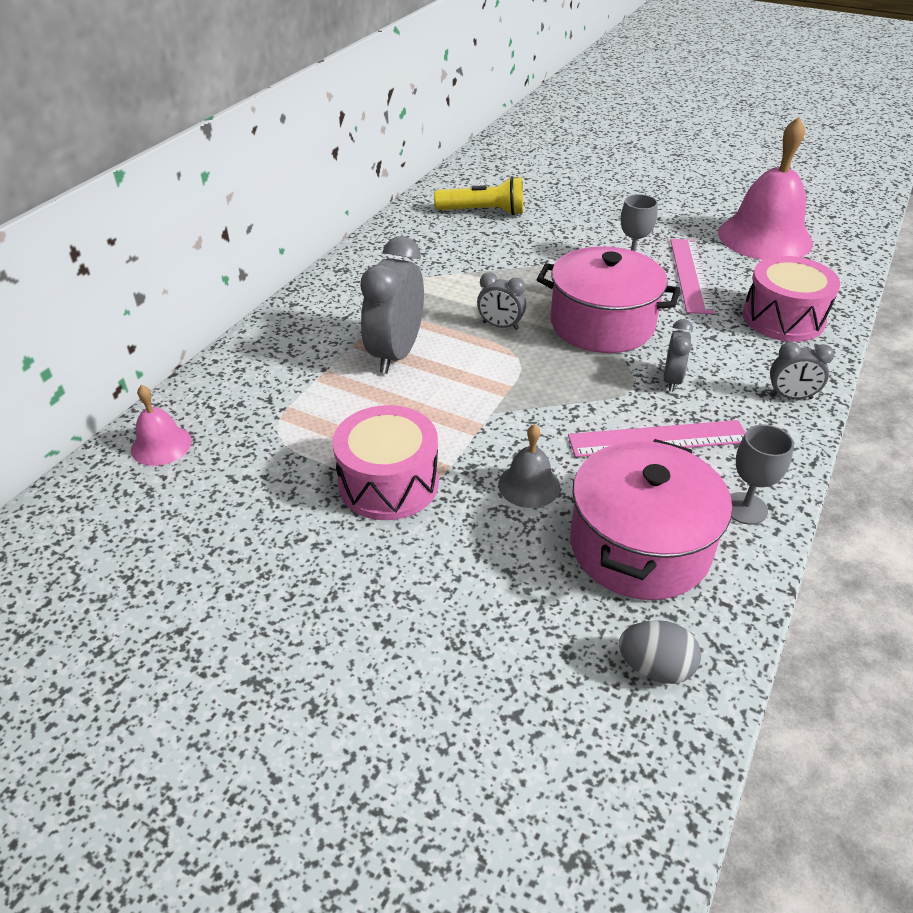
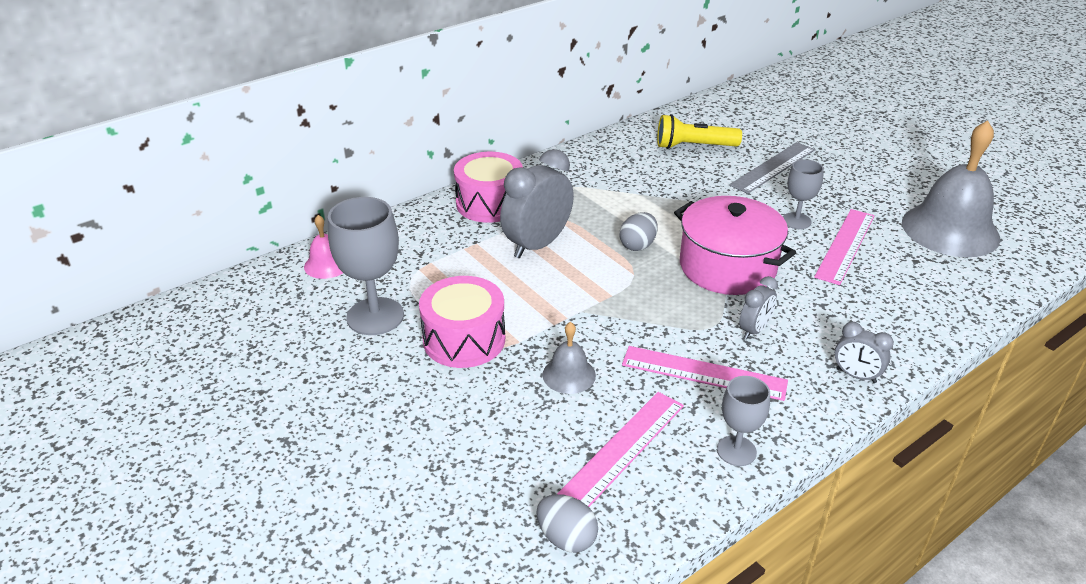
camera: 25 degrees right, 5 degrees down
(264, 489) = (375, 316): none -> grey goblet
(483, 212) = (694, 146): yellow flashlight -> yellow flashlight turned 150 degrees clockwise
(500, 326) = (638, 245): grey clock -> grey egg
(572, 215) = (772, 167): none -> grey ruler
(639, 546) = (622, 448): pink pot -> pink ruler
(764, 237) = (950, 230): pink bell -> grey bell
(783, 318) = (906, 307): pink drum -> pink drum (489, 203)

